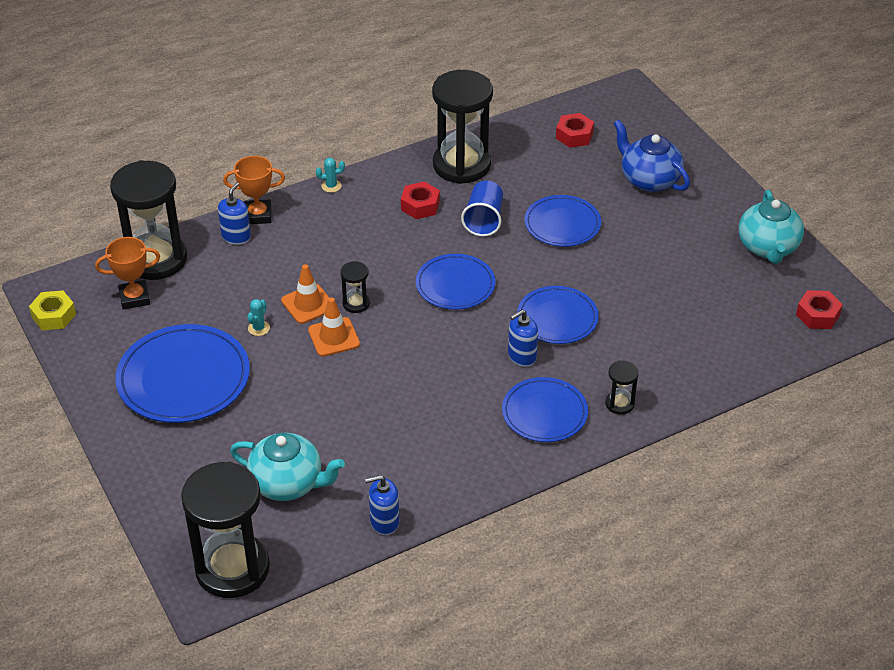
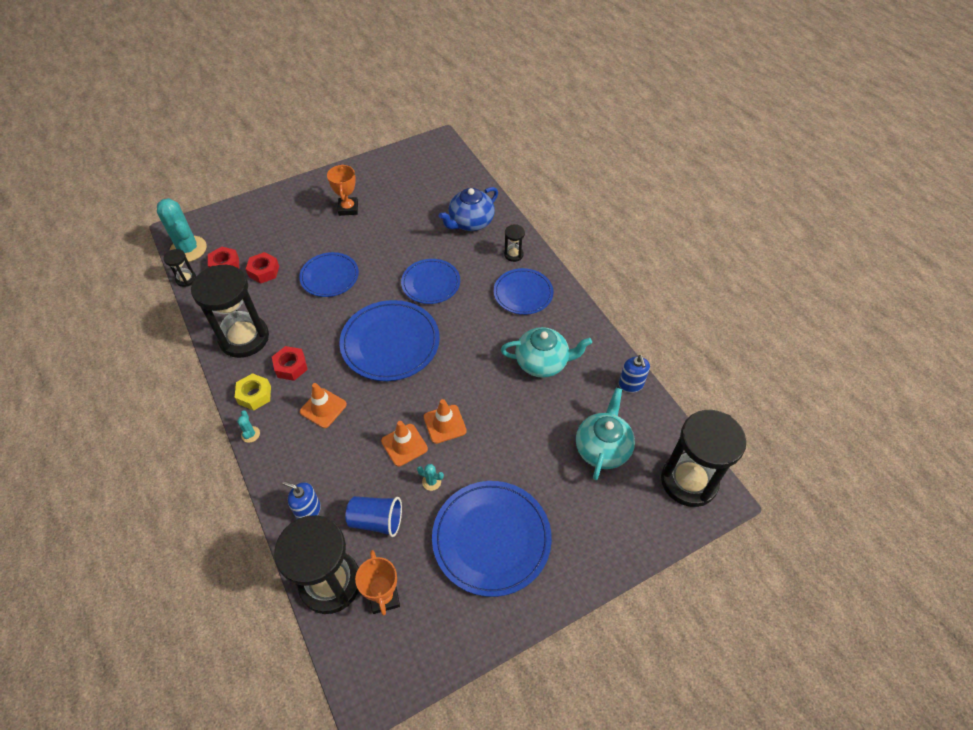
camera: 90 degrees left, 10 degrees up
(54, 316) = (404, 678): yellow nut -> yellow nut (254, 395)
(258, 215) = (280, 494): orange trophy -> orange trophy (348, 208)
(356, 303) = (406, 409): black hourglass -> black hourglass (186, 279)
(362, 236) = (323, 408): none -> orange traffic cone
(455, 285) = (390, 343): blue plate -> blue plate, size x1.58
(484, 220) = (317, 324): blue cup -> blue cup (376, 521)
(522, 356) = (469, 304): blue soap dispenser -> none
(598, 103) = (188, 249): none -> turquoise cactus
(649, 180) = (289, 226): blue teapot -> blue teapot (470, 222)
(768, 248) = (371, 174): turquoise teapot -> turquoise teapot (542, 362)
(817, 315) = (435, 158): red nut -> red nut (264, 271)

